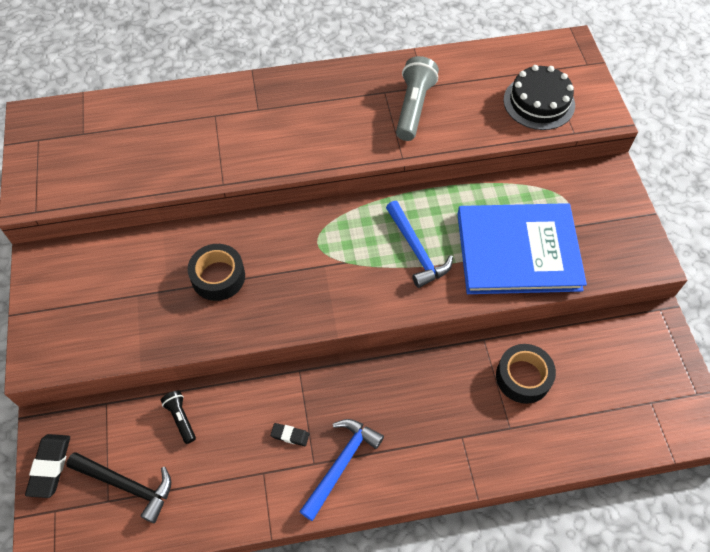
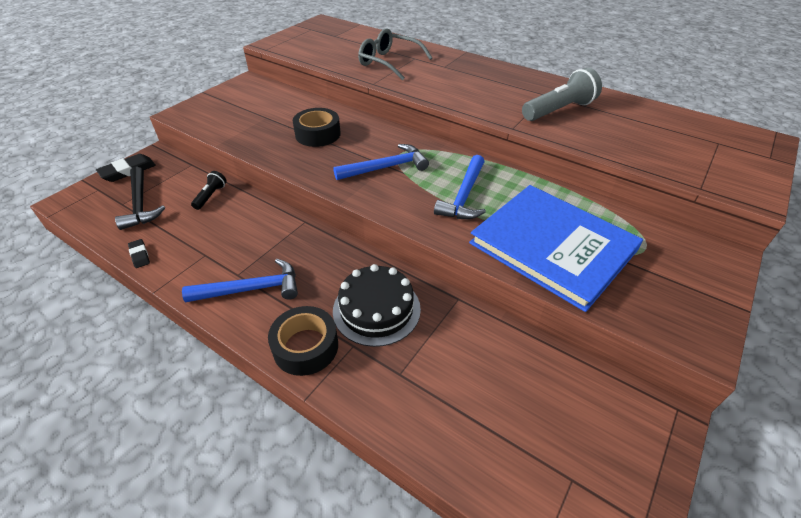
camera: 45 degrees right, 15 degrees down
(198, 140) = (389, 62): none -> grey glasses
(290, 435) = (248, 249): black eraser -> black eraser (140, 255)
(326, 268) = (386, 167): none -> blue hammer
(523, 377) = (459, 349): black tape -> black tape (305, 346)
(539, 102) = (684, 155): black cake -> black cake (376, 309)

